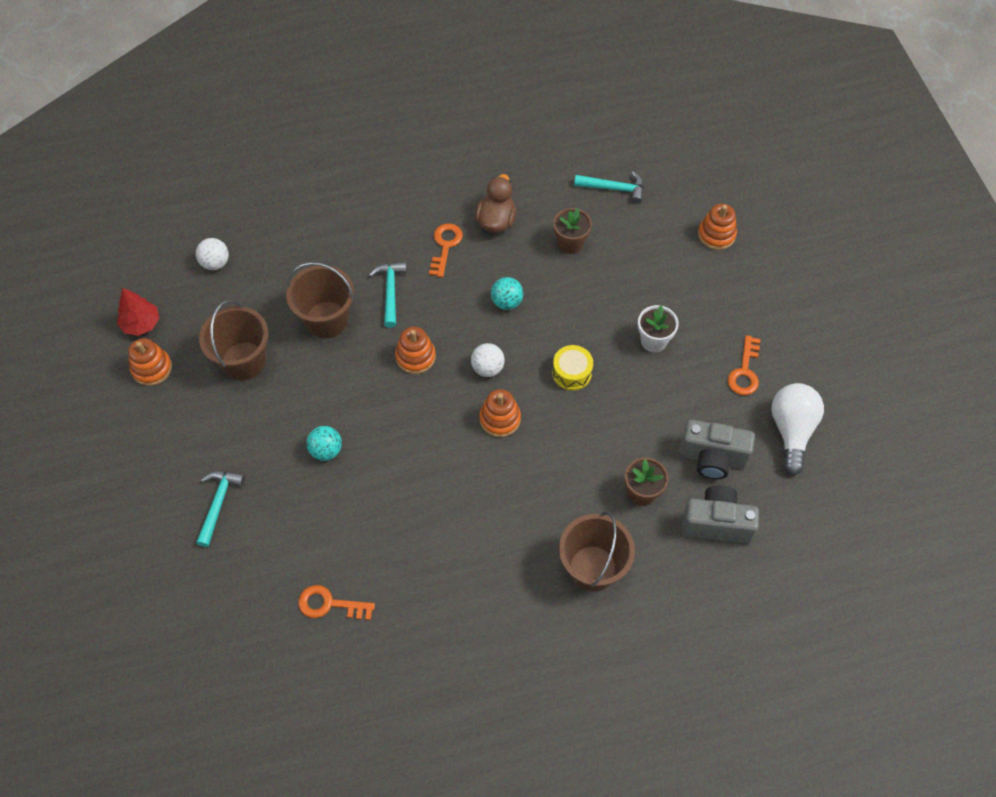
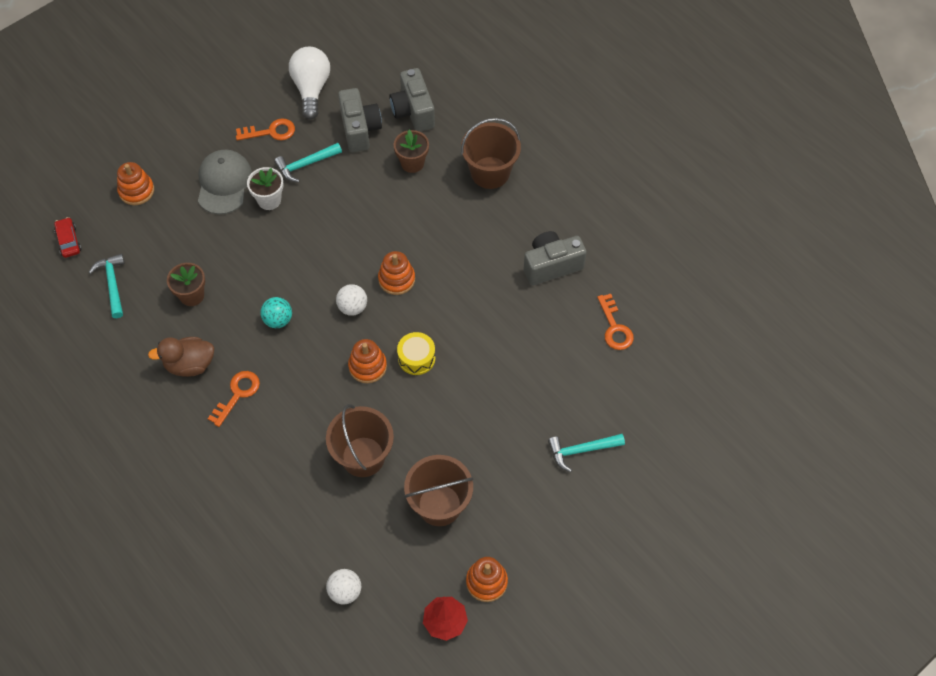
camera: 115 degrees left, 0 degrees up
(326, 450) = (491, 393): turquoise ball -> none
(390, 291) = (308, 418): turquoise hammer -> turquoise hammer (305, 165)
(439, 576) = (551, 265): none -> grey camera
(445, 246) = (237, 394): orange key -> orange key turned 135 degrees clockwise
(572, 373) = (328, 245): yellow drum -> yellow drum (416, 358)
(679, 169) = (68, 241): none -> red car
(693, 309) = (224, 183): none -> grey cap
(791, 431) = (311, 89): white light bulb -> white light bulb turned 105 degrees clockwise

